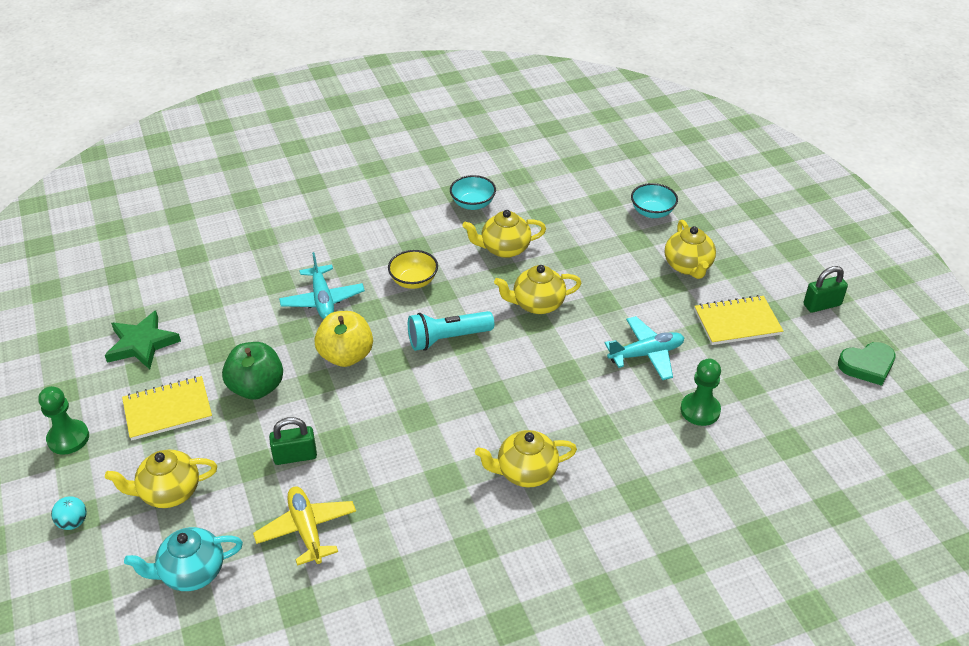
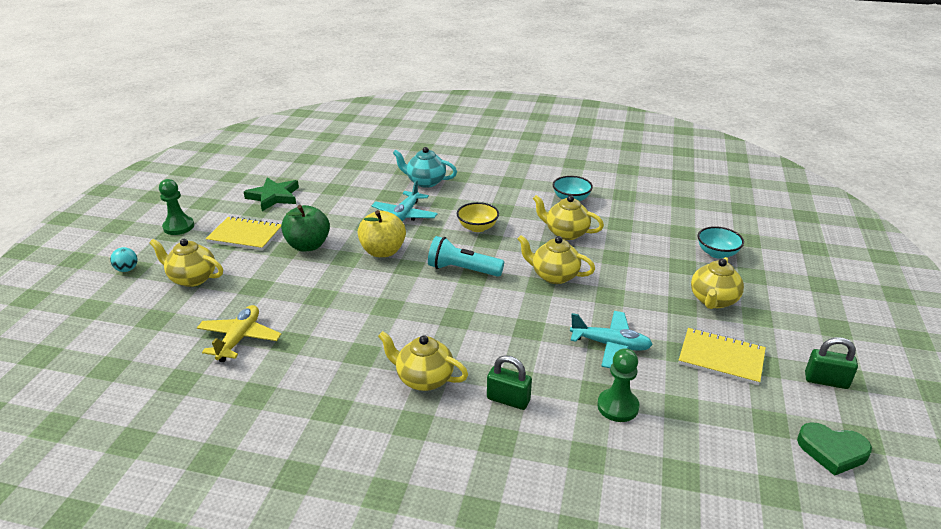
camera: 35 degrees right, 10 degrees down
(192, 572) = (149, 328): turquoise teapot -> turquoise teapot (425, 182)
(295, 456) = (284, 293): green padlock -> green padlock (508, 400)

